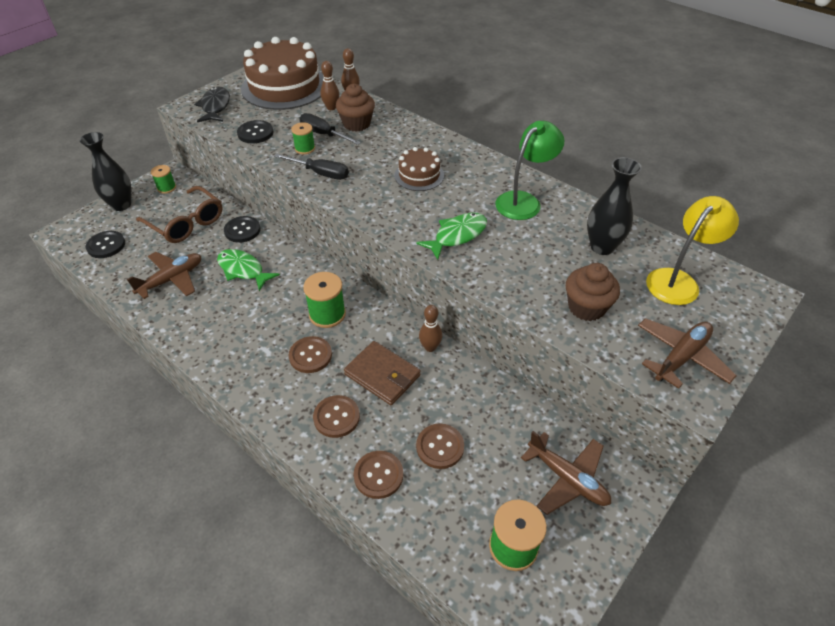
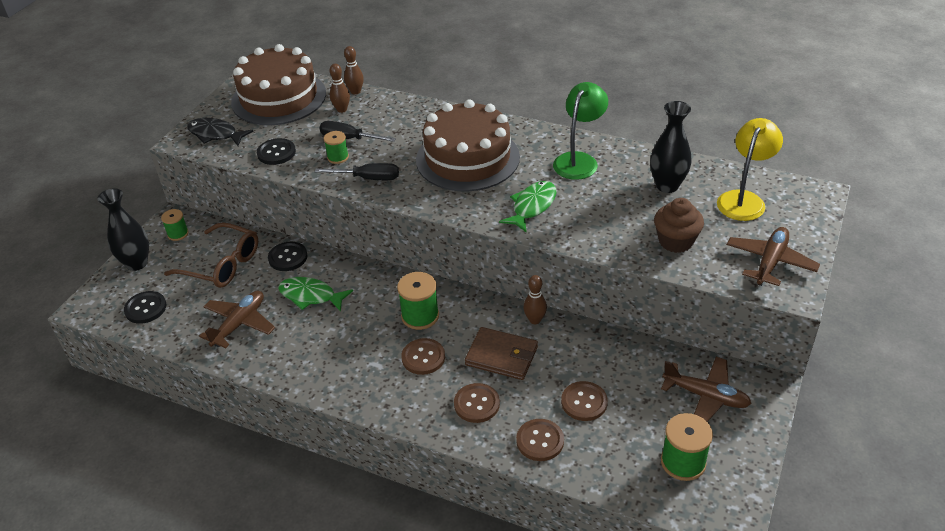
camera: 15 degrees left, 5 degrees down
(215, 106) = (215, 134): black fish -> black fish turned 45 degrees counterclockwise
(356, 124) = (378, 121): brown cupcake -> none
(419, 175) = (467, 158): brown cake -> brown cake, size x2.03

